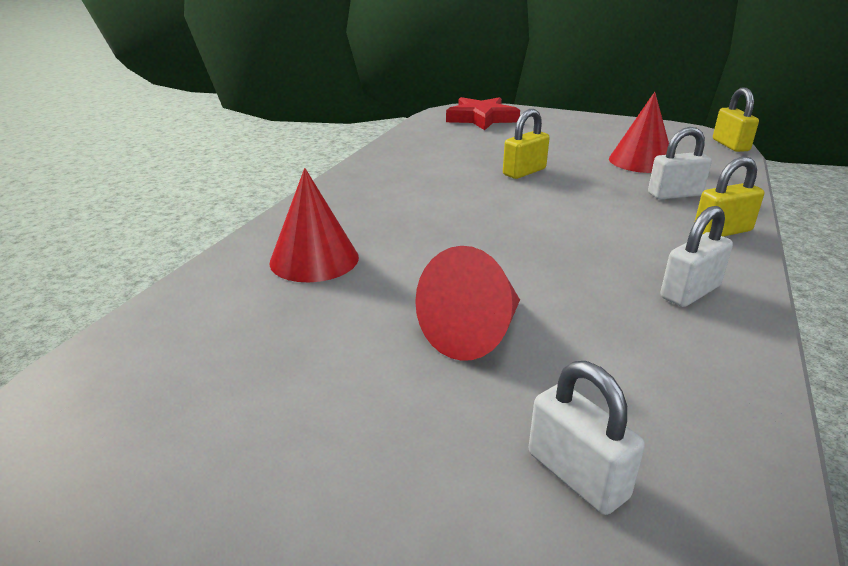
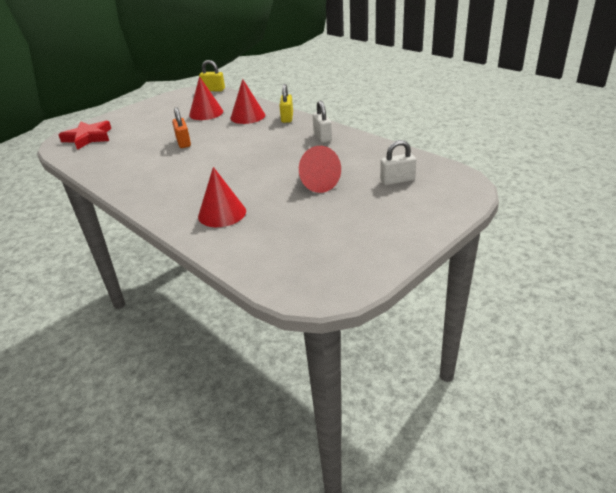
camera: 65 degrees left, 5 degrees up
(524, 172) = (183, 142): yellow padlock -> orange padlock
(675, 194) = (247, 116): white padlock -> red cone

